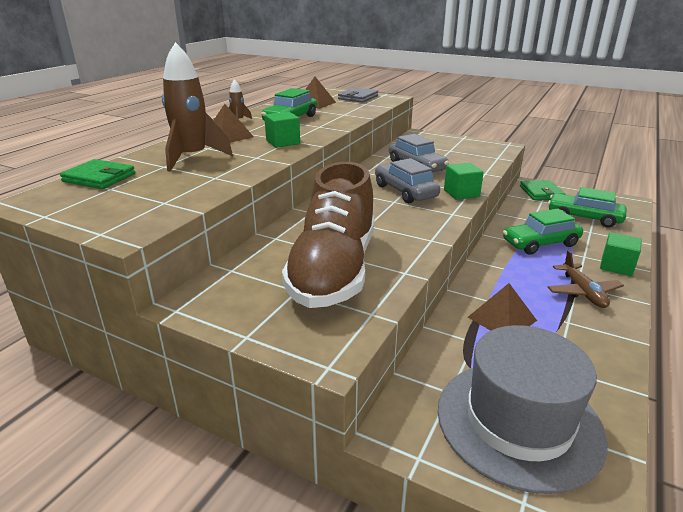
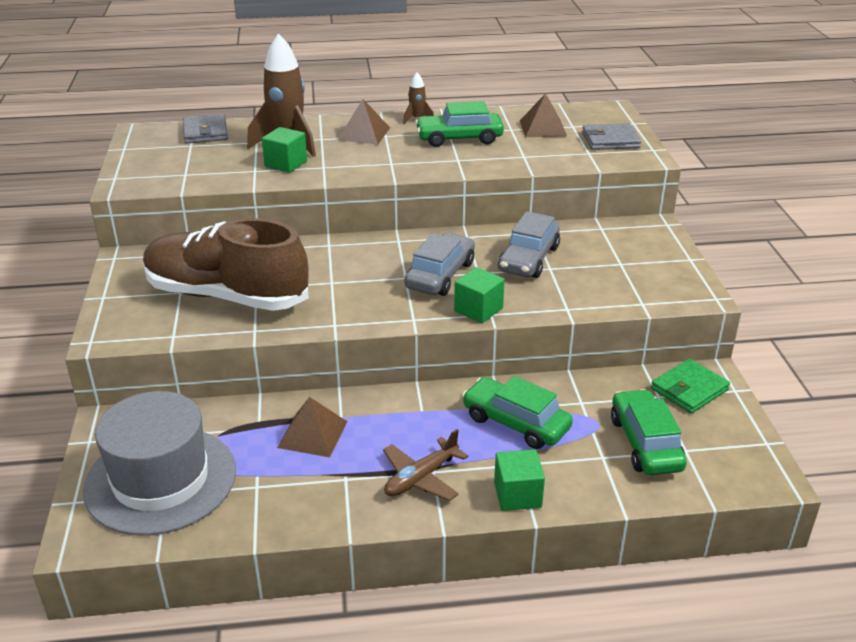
camera: 55 degrees right, 5 degrees up
(99, 178) = (205, 132): green wallet -> grey wallet
(283, 142) = (380, 162): green cube -> green cube (286, 164)
(333, 270) = (226, 296): brown shoe -> brown shoe turned 45 degrees clockwise

